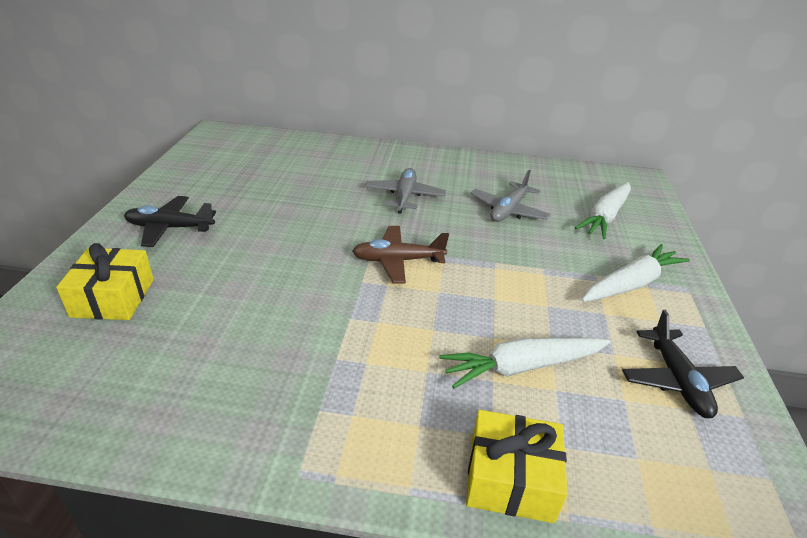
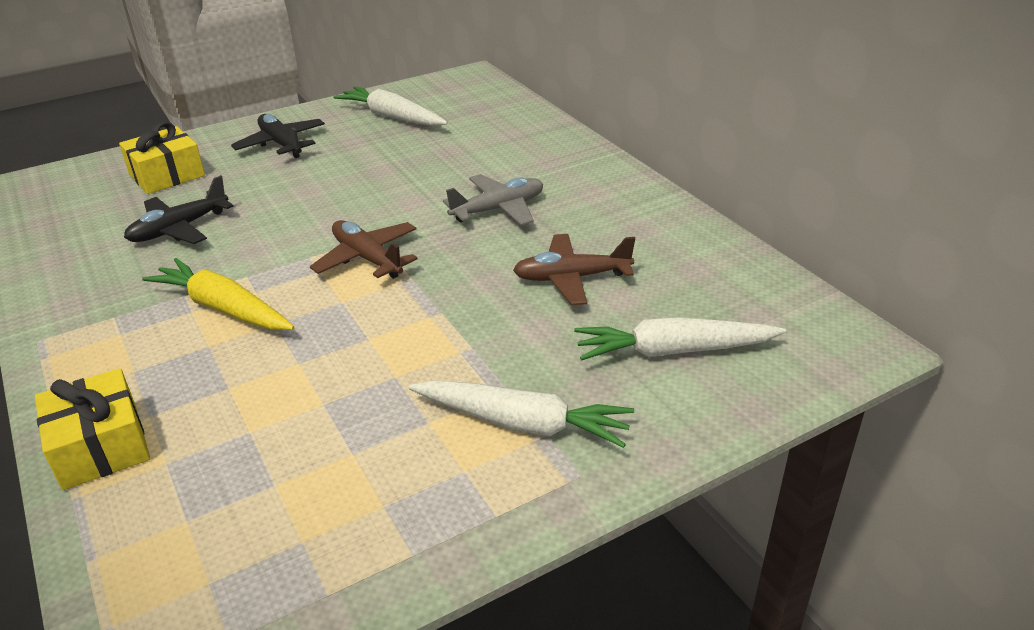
camera: 55 degrees right, 0 degrees up
(382, 345) = (223, 308): none -> yellow carrot
(508, 210) = (571, 278): grey plane -> brown plane
(522, 367) = (266, 397): white carrot -> white carrot (392, 117)
(677, 380) = (348, 517): black plane -> black plane (179, 229)

